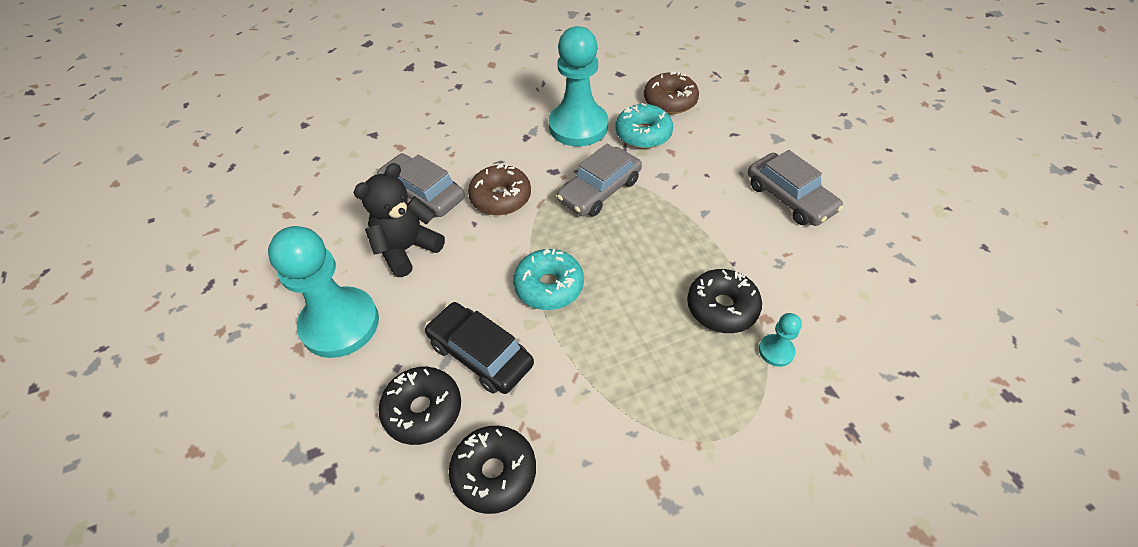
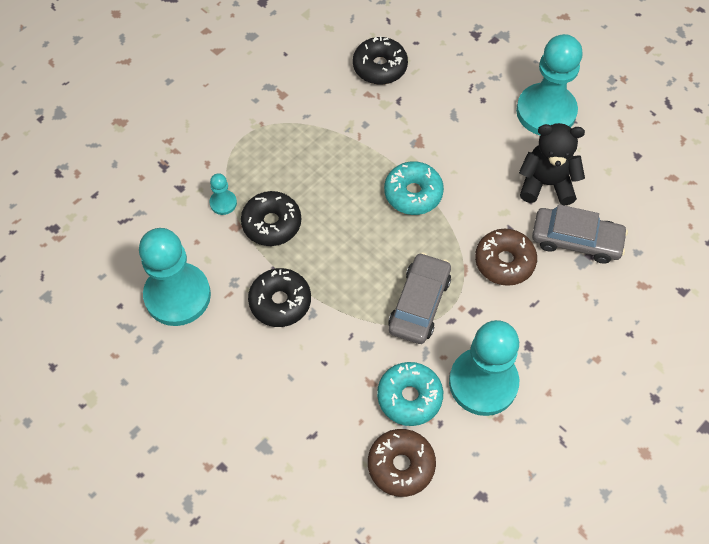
camera: 155 degrees right, 10 degrees up
(407, 249) = (546, 183): black teddy bear -> black teddy bear turned 105 degrees counterclockwise
(423, 410) = (446, 82): black donut -> black donut (280, 302)
(480, 354) = (432, 127): black car -> none
(789, 198) = (236, 361): grey car -> none
(844, 269) = (177, 295): none -> turquoise pawn

